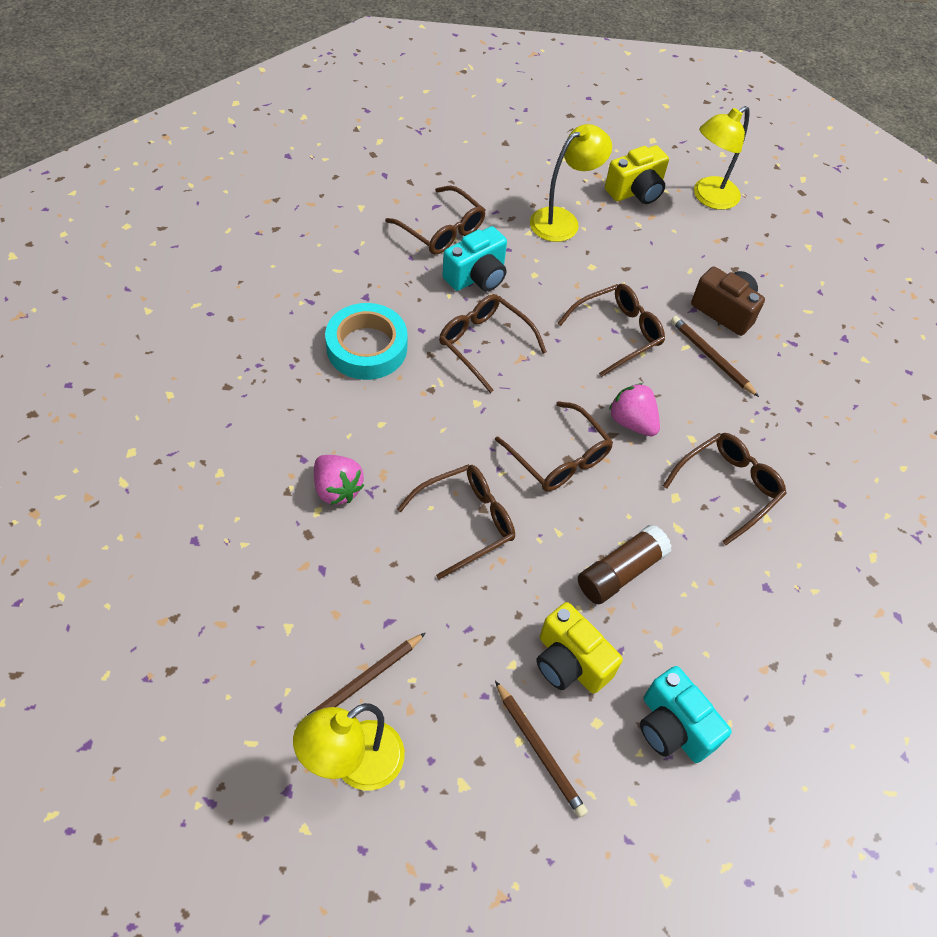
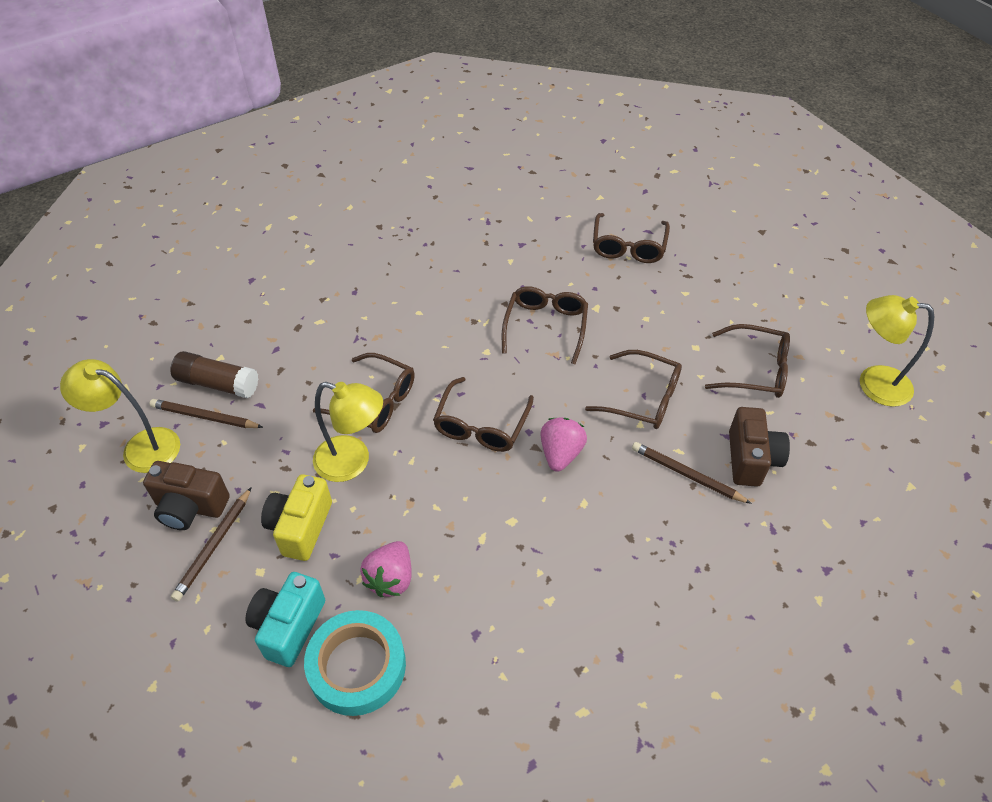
camera: 60 degrees right, 5 degrees down
(337, 489) = (345, 321): pink strawberry -> pink strawberry (391, 578)
(367, 347) = (477, 269): turquoise tape -> turquoise tape (357, 666)
(475, 751) = (190, 507): none -> brown camera
(477, 276) = (606, 288): turquoise camera -> none
(562, 220) = (723, 305): yellow lamp -> yellow lamp (353, 462)
(620, 572) = (406, 519): brown glue stick -> brown glue stick (217, 383)
(636, 191) = (814, 332): yellow camera -> none
(711, 357) = (687, 474): brown pencil -> brown pencil turned 75 degrees counterclockwise
(728, 488) = (555, 555): brown glasses -> brown glasses (755, 370)

